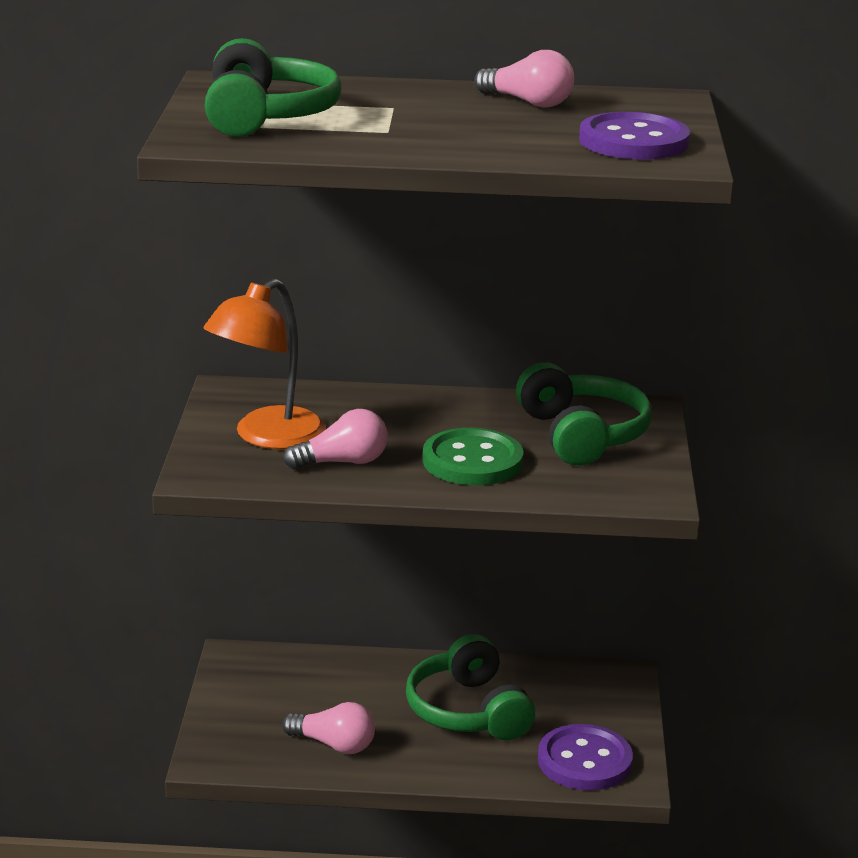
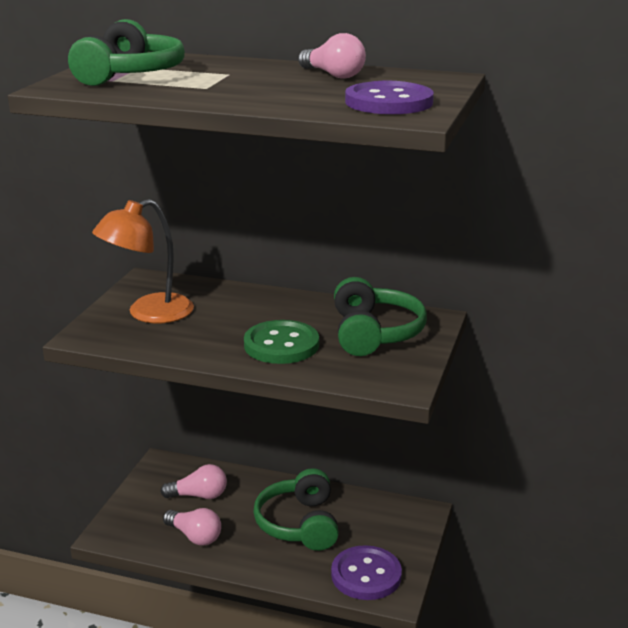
camera: 15 degrees right, 0 degrees up
(342, 462) = (188, 337): pink light bulb -> pink light bulb (199, 496)

